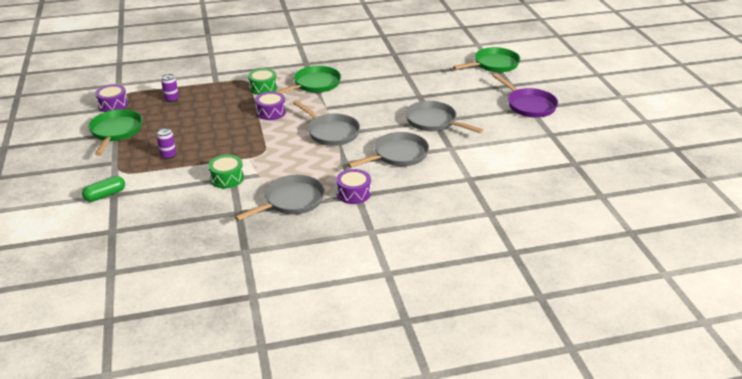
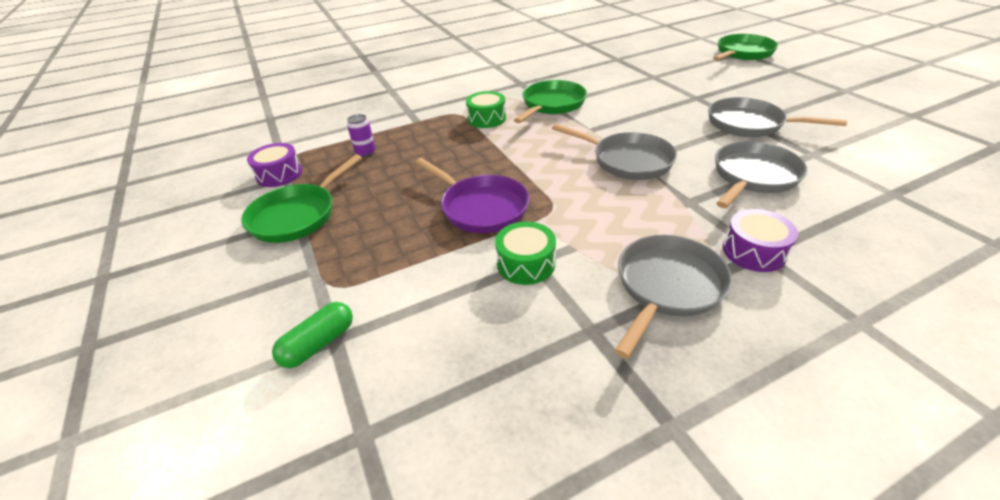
camera: 10 degrees left, 5 degrees up
(116, 132) = (297, 215): green pan -> green pan turned 135 degrees counterclockwise
(168, 155) = (402, 240): purple can -> none
(271, 112) = (520, 147): purple drum -> none
(529, 105) = (839, 87): purple pan -> purple pan (481, 207)

